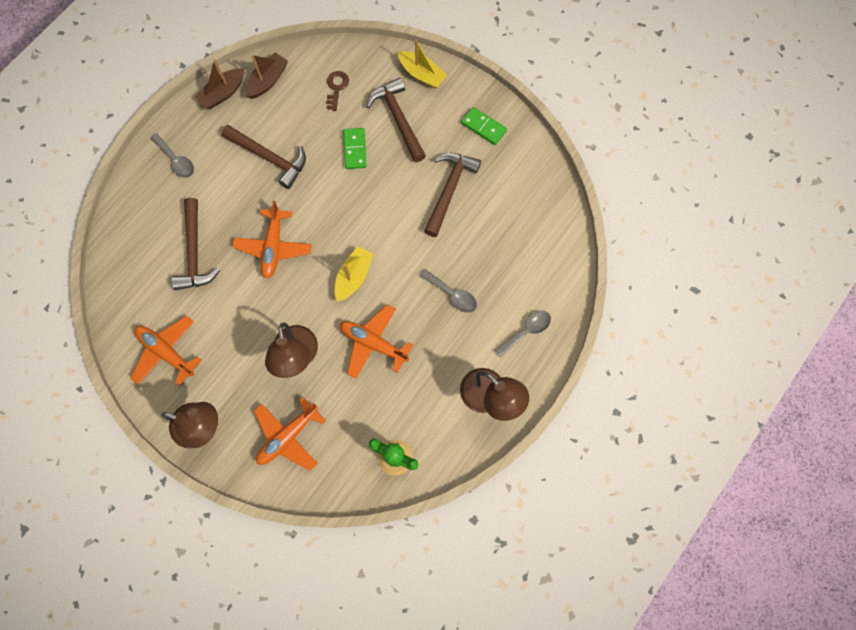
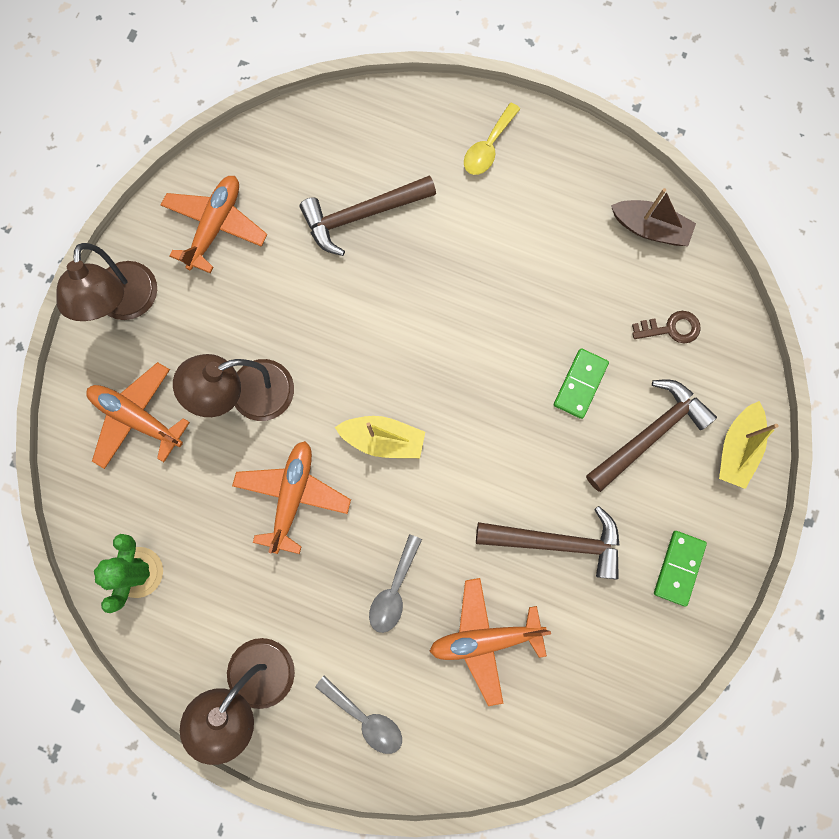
camera: 75 degrees right, 5 degrees up
(176, 160) = (488, 147): grey spoon -> yellow spoon
(223, 93) = (609, 174): brown boat -> none
(269, 158) = (530, 269): brown hammer -> none
(273, 247) = (398, 316): orange plane -> orange plane (485, 639)
(355, 149) = (580, 384): green domino -> green domino turned 45 degrees counterclockwise

